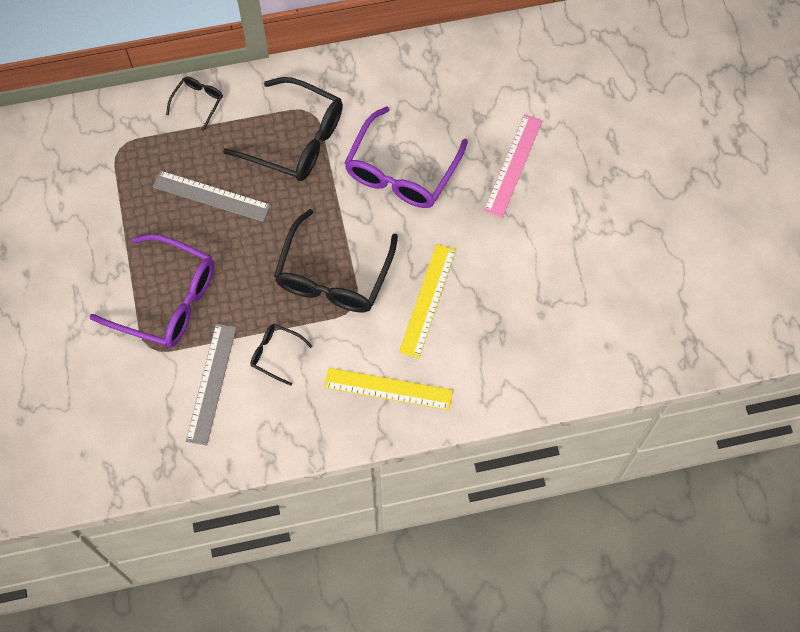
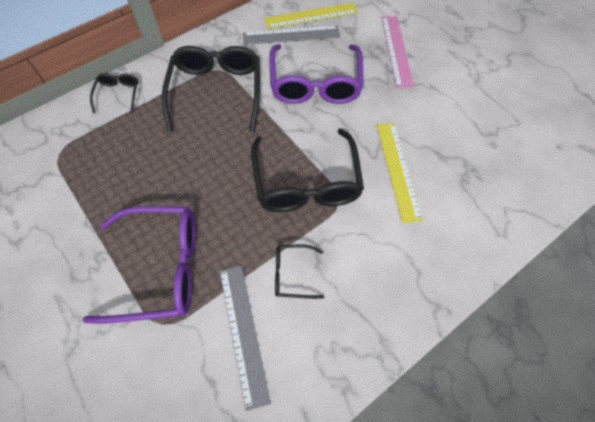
camera: 25 degrees left, 5 degrees down
(211, 196) = (163, 161): grey ruler -> grey ruler (291, 35)
(296, 139) = (216, 92): black glasses -> black glasses turned 90 degrees counterclockwise
(388, 389) = (413, 260): yellow ruler -> yellow ruler (311, 16)

